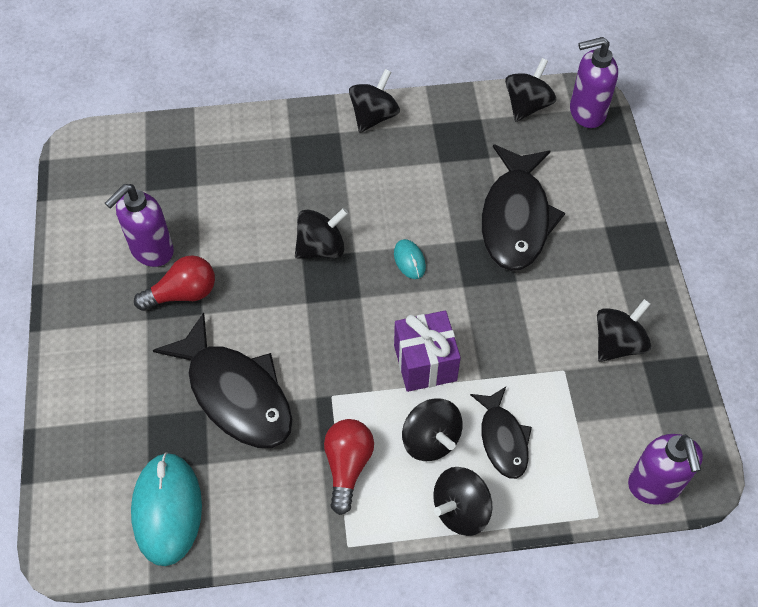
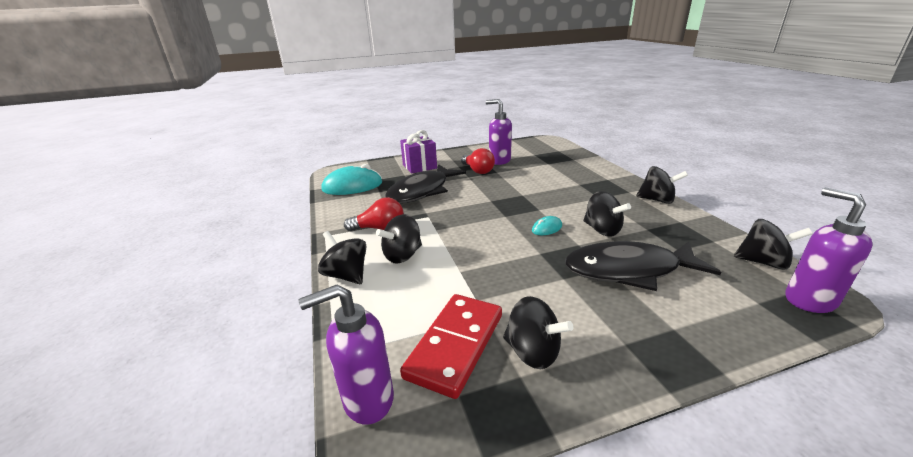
camera: 80 degrees right, 30 degrees down
(321, 248) = (533, 199): black spinning top -> black spinning top (602, 230)
(425, 363) = (464, 245): purple gift -> purple gift (419, 166)
(503, 439) = (408, 288): black fish -> none
(600, 404) = (456, 345): none -> red domino

